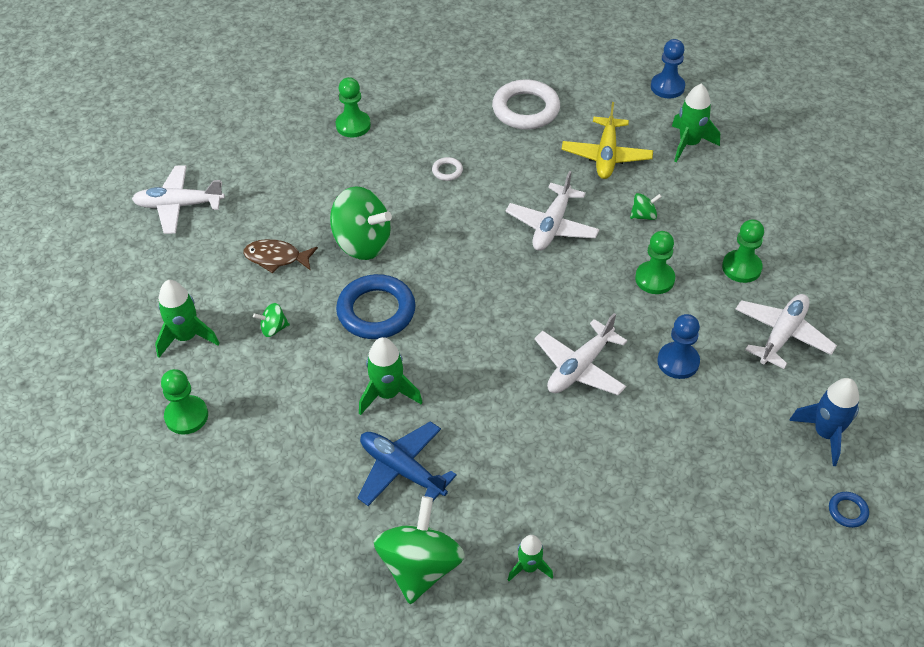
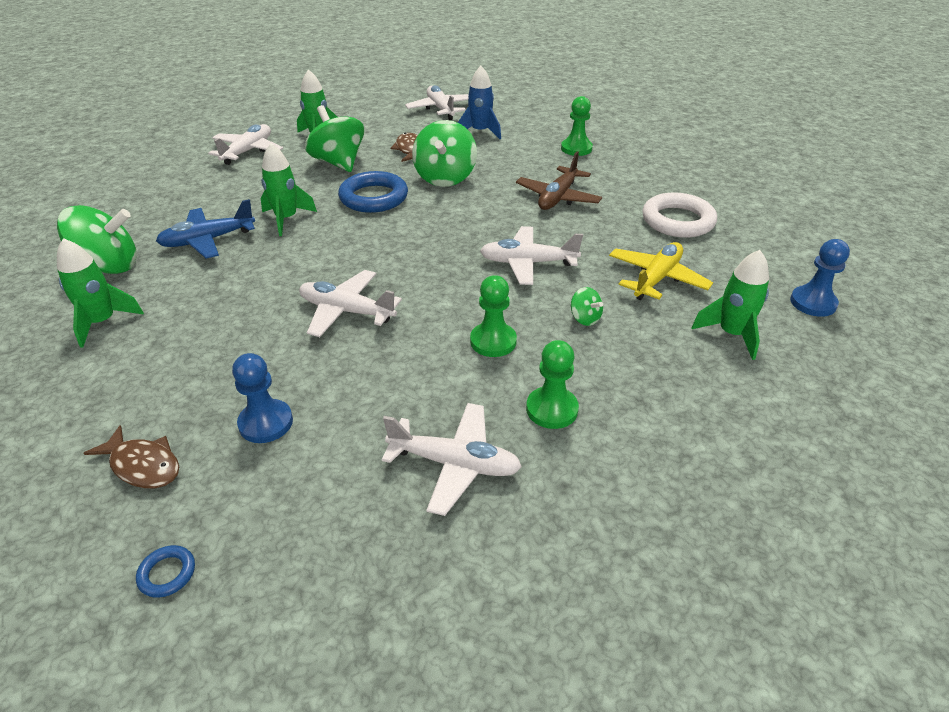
camera: 70 degrees right, 10 degrees down
(186, 416) = (248, 151): green pawn -> white plane
(273, 328) = (338, 163): green spinning top -> green spinning top, size x2.22
(402, 470) = (208, 240): blue plane -> blue plane turned 135 degrees counterclockwise
(447, 171) = (558, 197): white ring -> brown plane
(529, 567) = (102, 322): green rocket -> green rocket, size x1.57
(606, 155) = (656, 279): yellow plane -> yellow plane turned 135 degrees clockwise
(678, 362) = (377, 378): blue pawn -> blue pawn (266, 423)
(741, 527) = (143, 465): none -> brown fish
(825, 434) = (297, 532): blue rocket -> blue rocket (480, 132)

